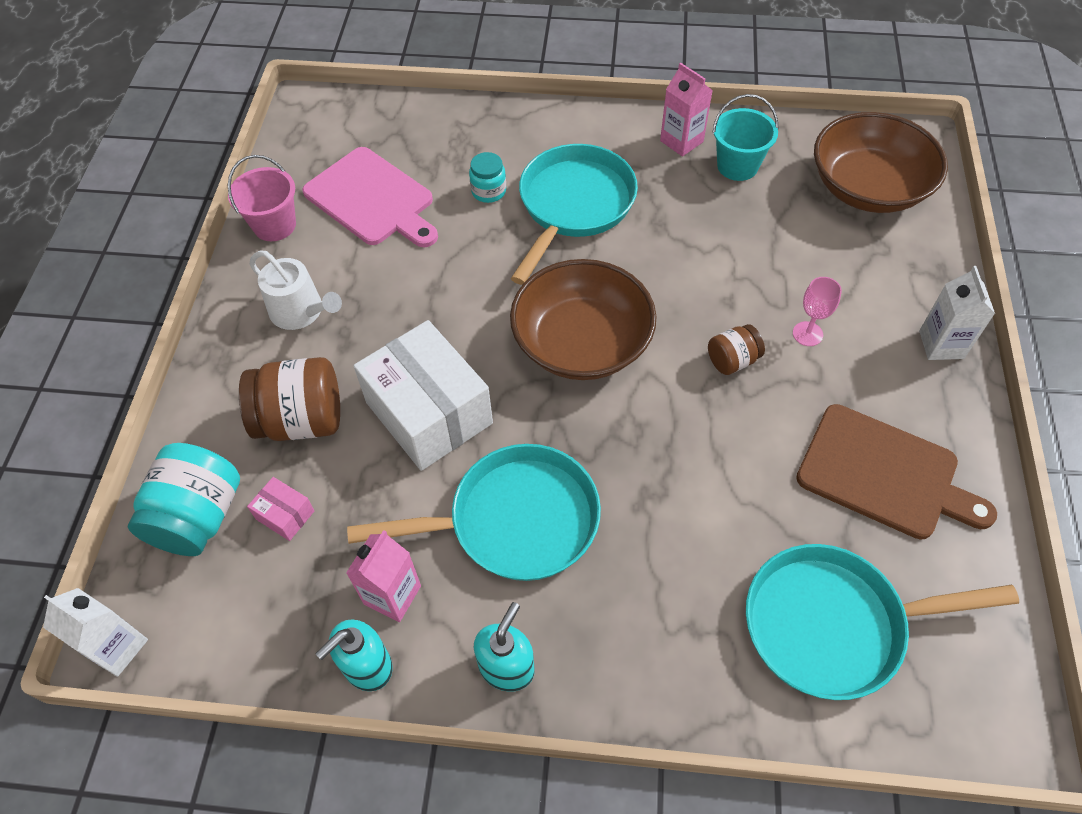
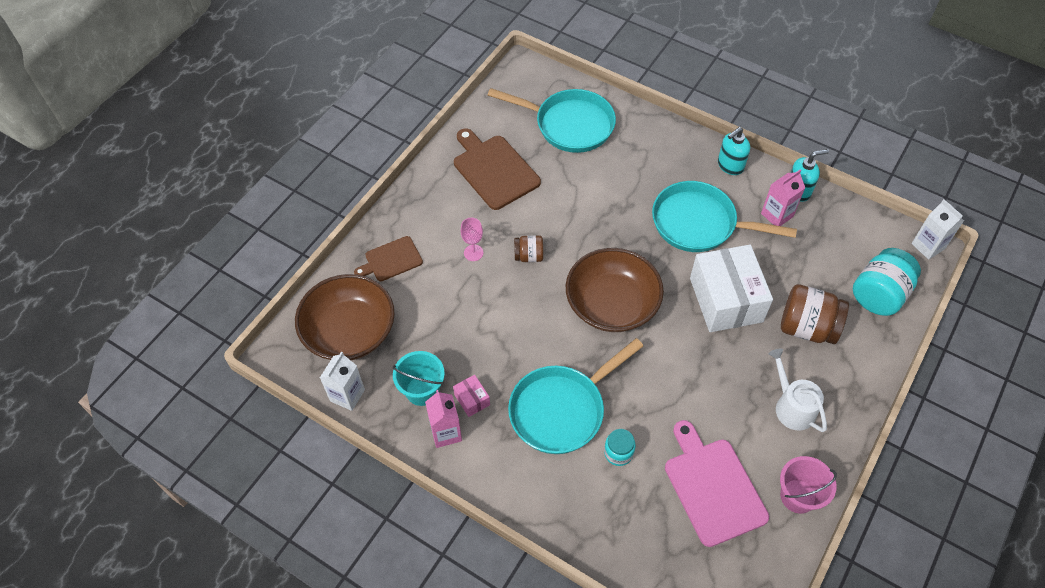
camera: 155 degrees left, 0 degrees up
(285, 515) = (827, 276): pink box -> pink box (472, 400)
(901, 281) = (391, 260): none -> brown cutting board
(941, 344) = (404, 216): white carton -> white carton (347, 395)

